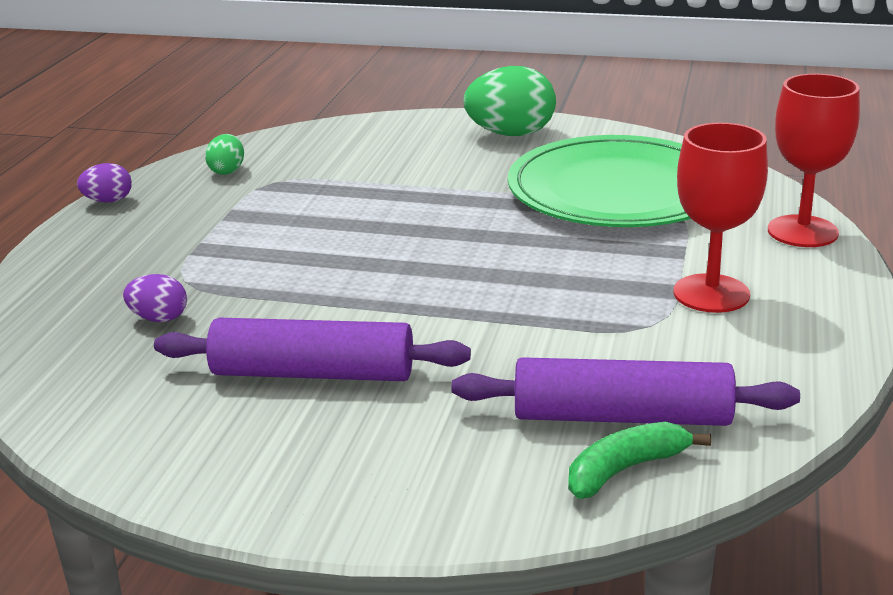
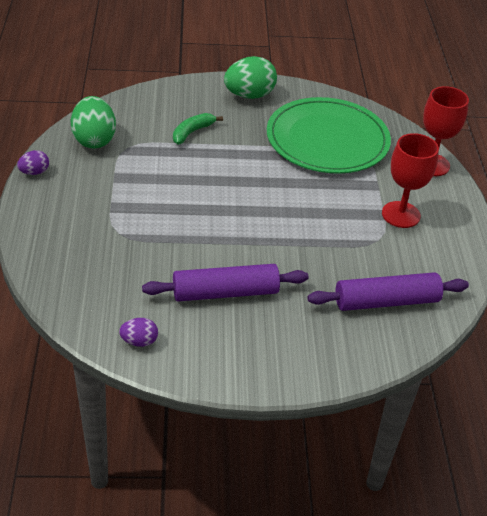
camera: 20 degrees left, 15 degrees up
(159, 318) = (121, 263): purple egg -> purple egg (139, 341)
(227, 171) = (94, 140): green egg -> green egg, size x1.94
(625, 470) = (399, 333): green banana -> green banana (192, 132)

